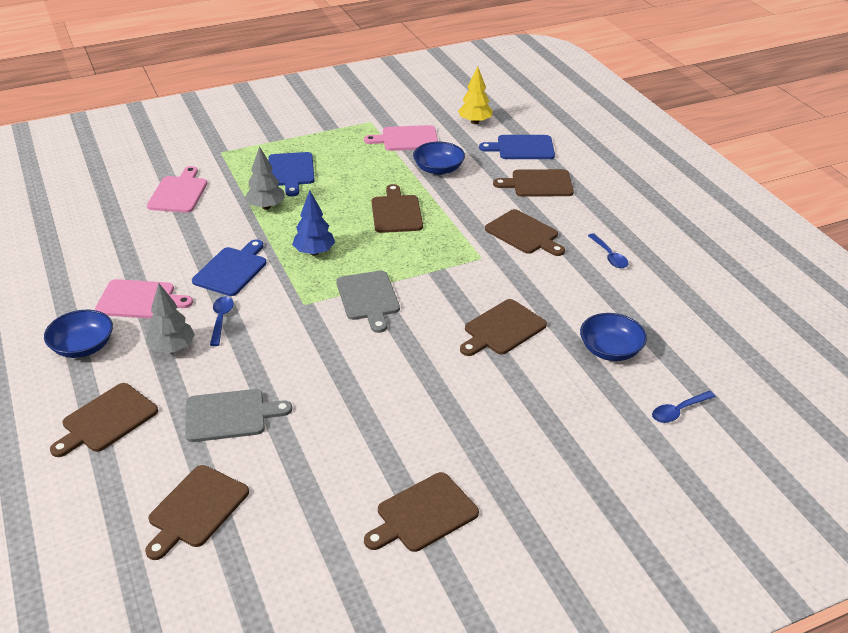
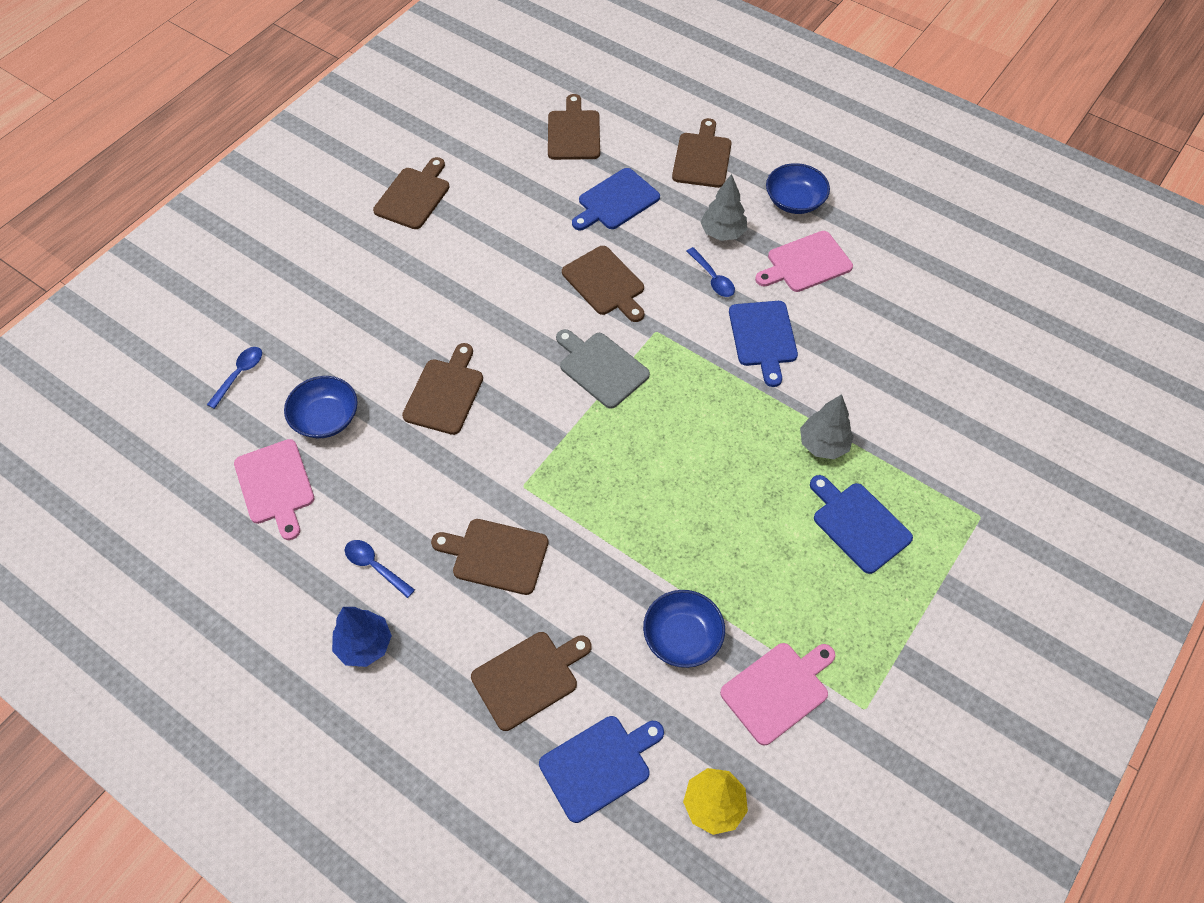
camera: 150 degrees right, 20 degrees up
(179, 193) = (939, 415): pink cutting board -> pink cutting board (275, 485)
(230, 415) = (616, 201): grey cutting board -> blue cutting board
(314, 252) = (706, 402): blue tree -> blue tree (365, 645)
(396, 212) = (671, 514): brown cutting board -> brown cutting board (605, 283)

